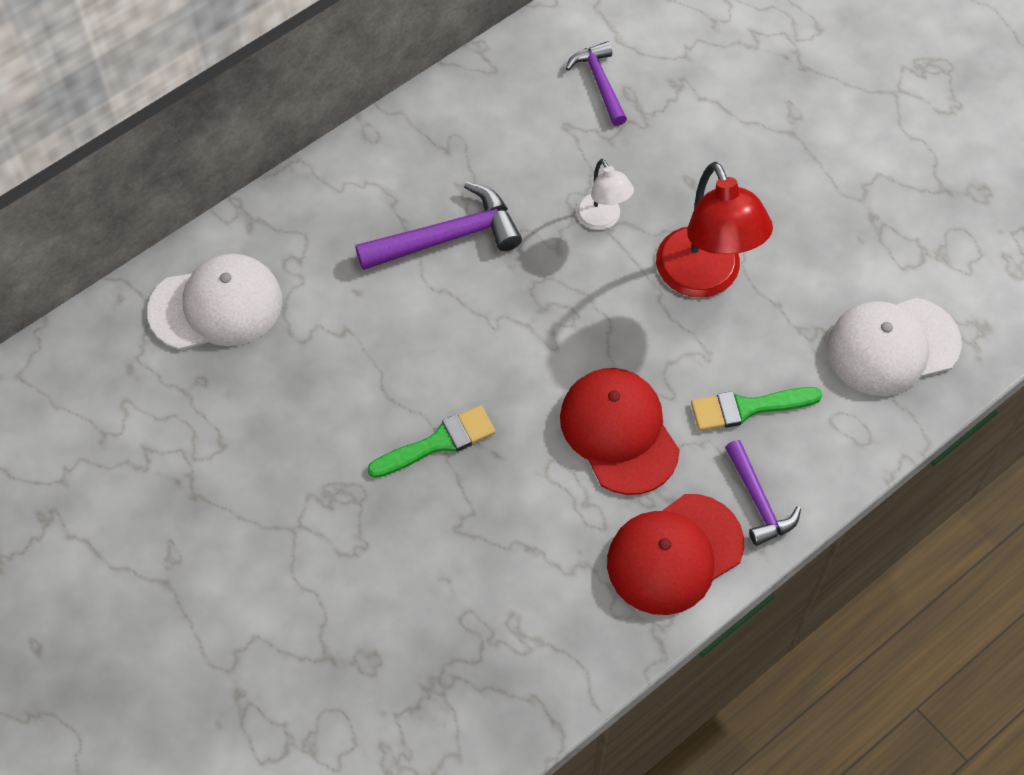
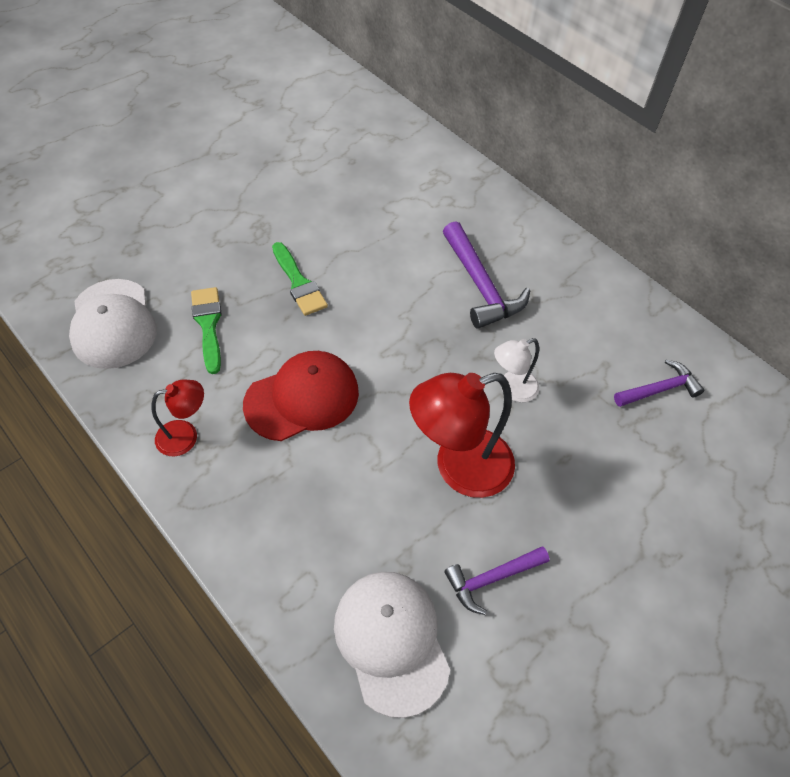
camera: 85 degrees right, 5 degrees down
(216, 306) = (410, 165): white cap -> white cap (113, 324)
(674, 554) = (185, 435): red cap -> red lamp
(747, 408) = (323, 498): green brush -> green brush (208, 324)
(758, 501) = (228, 503): purple hammer -> purple hammer (491, 578)

